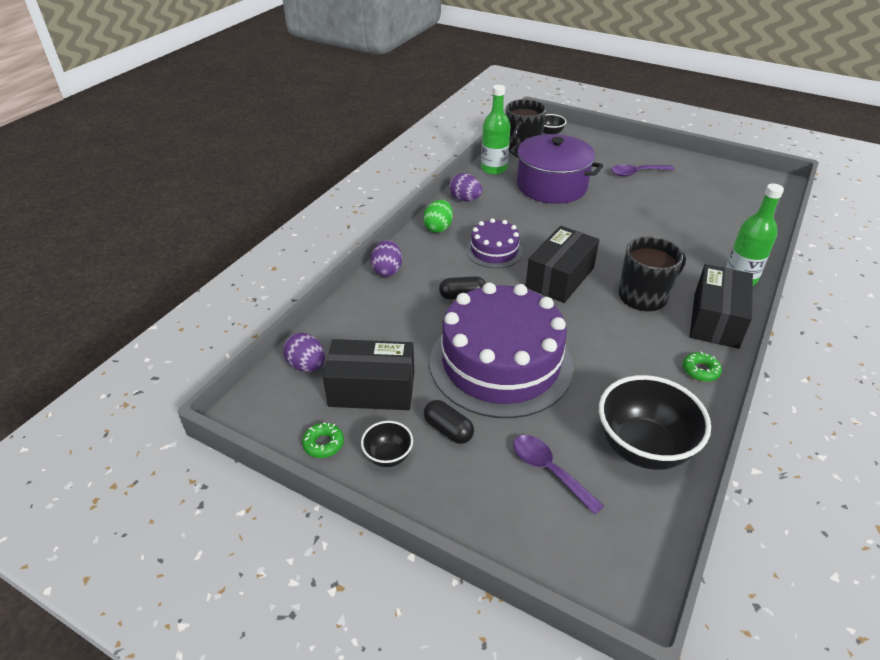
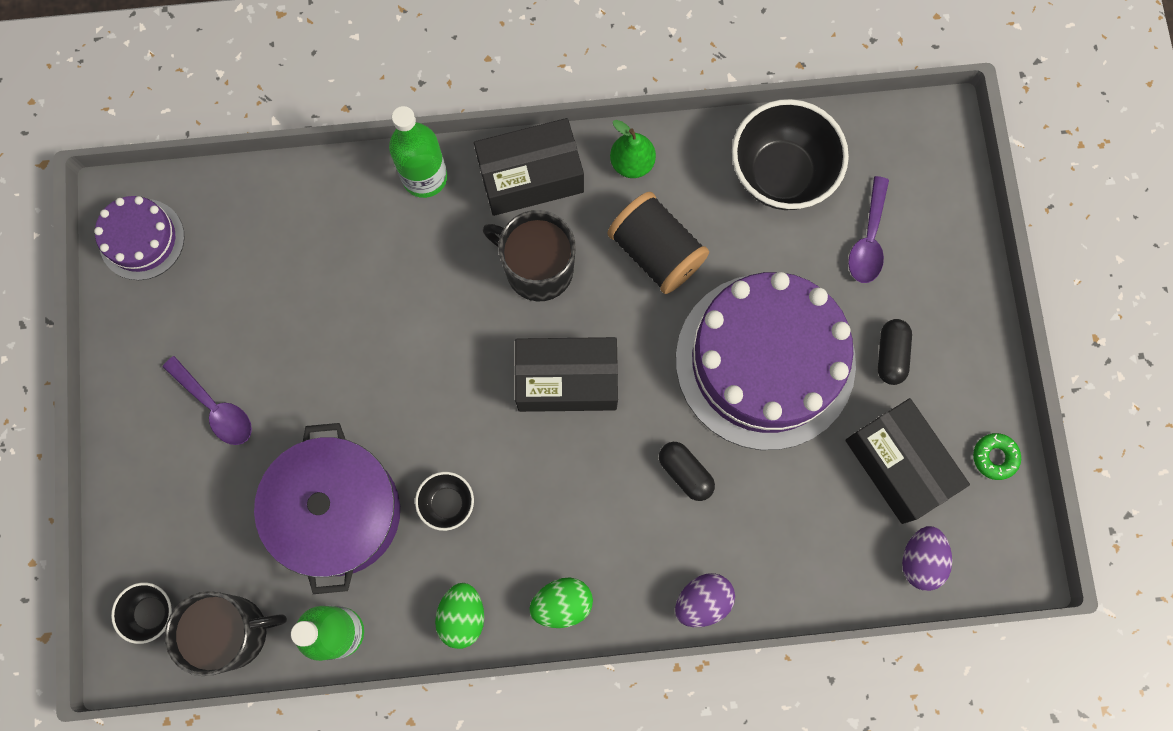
camera: 125 degrees left, 35 degrees up
(388, 456) = (961, 387): black bowl -> black bowl (447, 503)
(465, 199) = (462, 616): purple egg -> green egg
(494, 250) = (564, 493): purple cake -> purple cake (142, 239)
(620, 350) = (656, 252): none -> black spool
(700, 370) = (632, 163): green donut -> green pear

